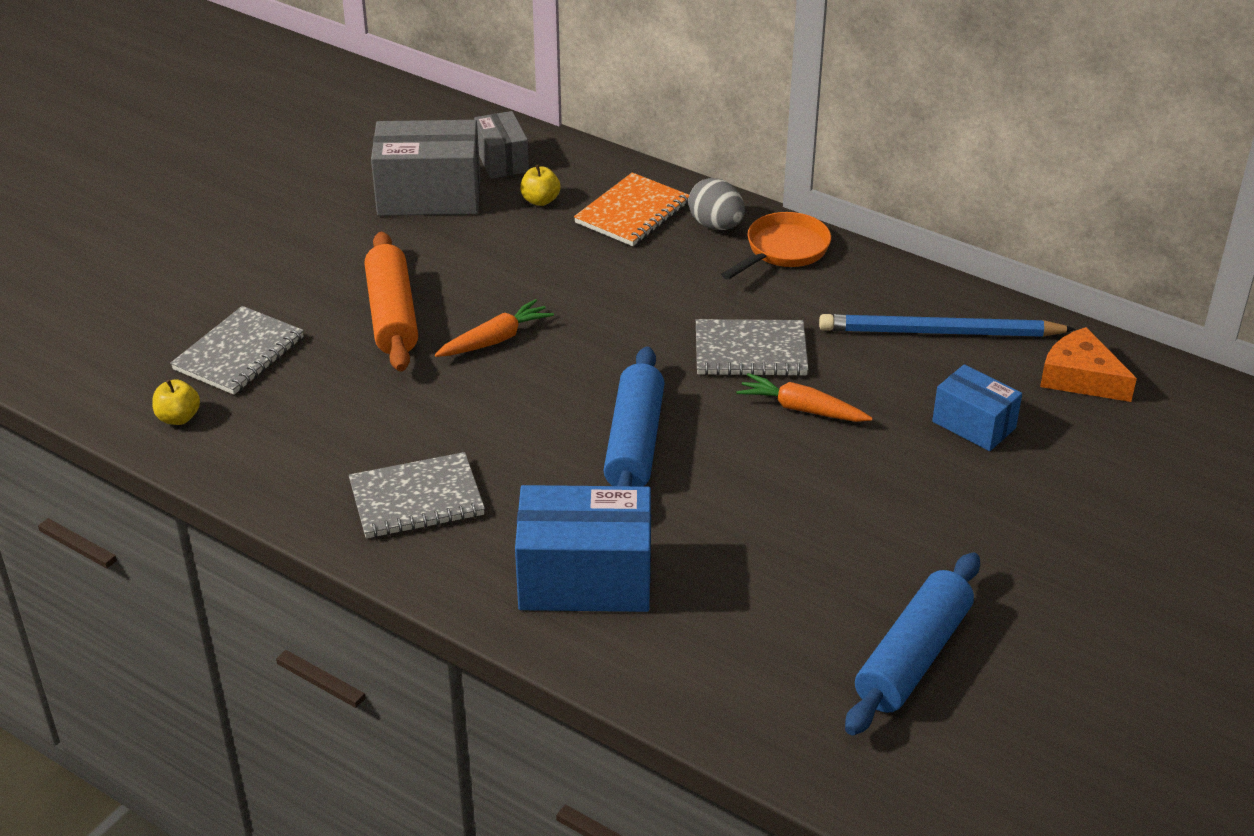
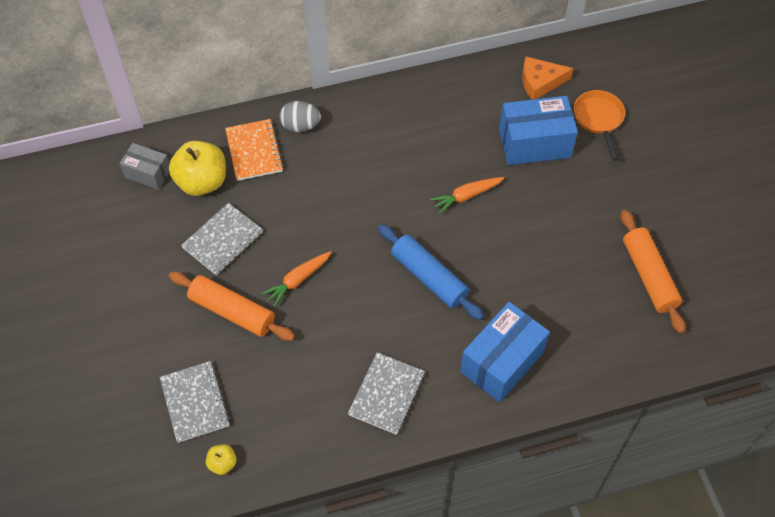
camera: 50 degrees left, 20 degrees up
(429, 196) = (144, 227): grey box -> none
(495, 340) = (297, 280): orange carrot -> orange carrot turned 135 degrees counterclockwise
(540, 200) = (202, 182): yellow apple -> yellow apple, size x2.12
(750, 351) = (408, 184): grey notebook -> grey notebook (222, 240)
(783, 250) = (347, 115): orange pan -> orange pan (599, 119)
(912, 657) = (649, 276): blue rolling pin -> orange rolling pin
(940, 332) = (464, 105): blue pencil -> none
(974, 425) = (534, 143): blue box -> blue box, size x1.70

